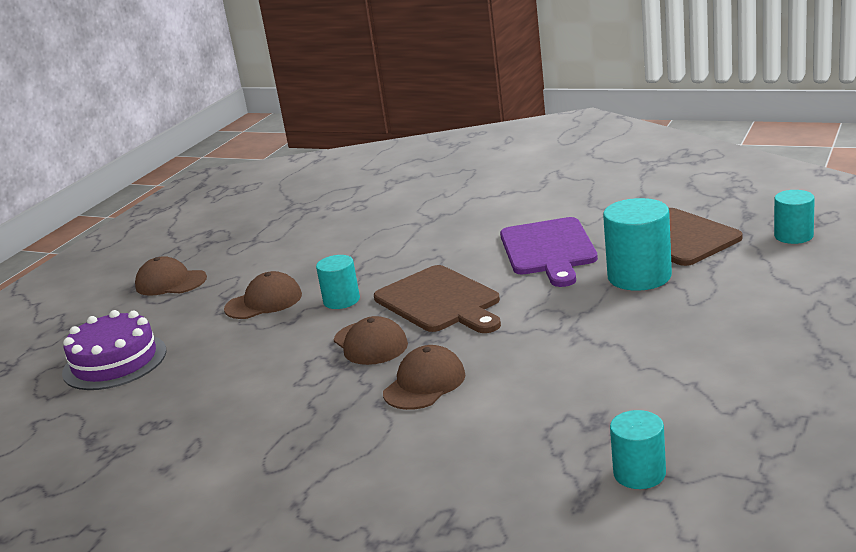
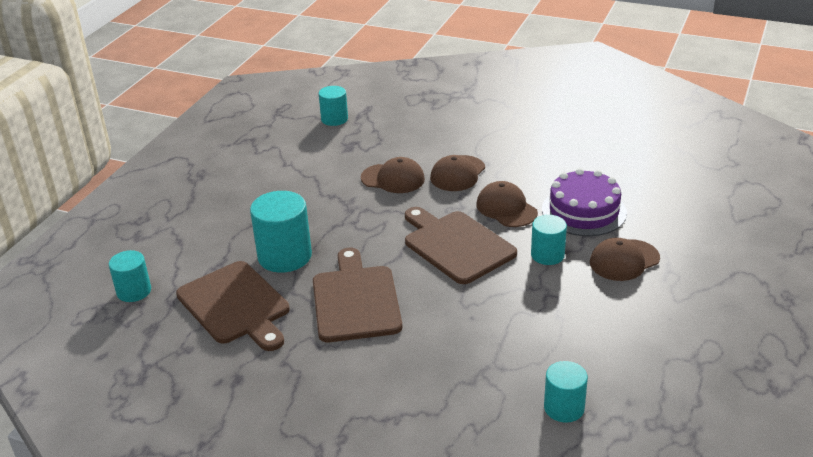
camera: 175 degrees right, 10 degrees up
(114, 361) = (720, 207): purple cake -> purple cake (584, 211)
(170, 282) = (749, 298): brown cap -> brown cap (393, 178)
(373, 208) = (564, 408): none -> turquoise cylinder
(549, 250) = (355, 300): purple cutting board -> brown cutting board

